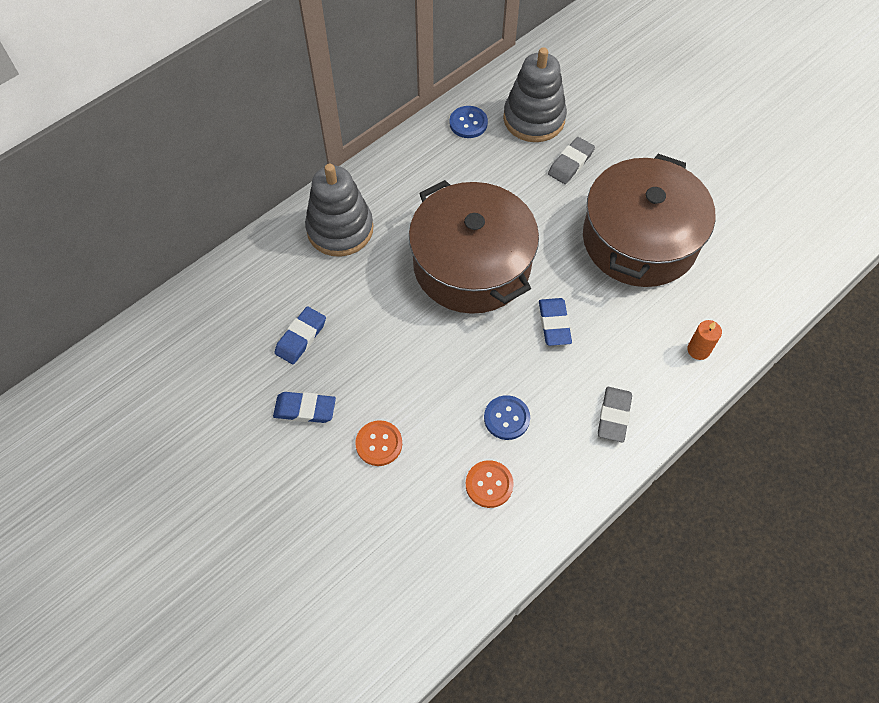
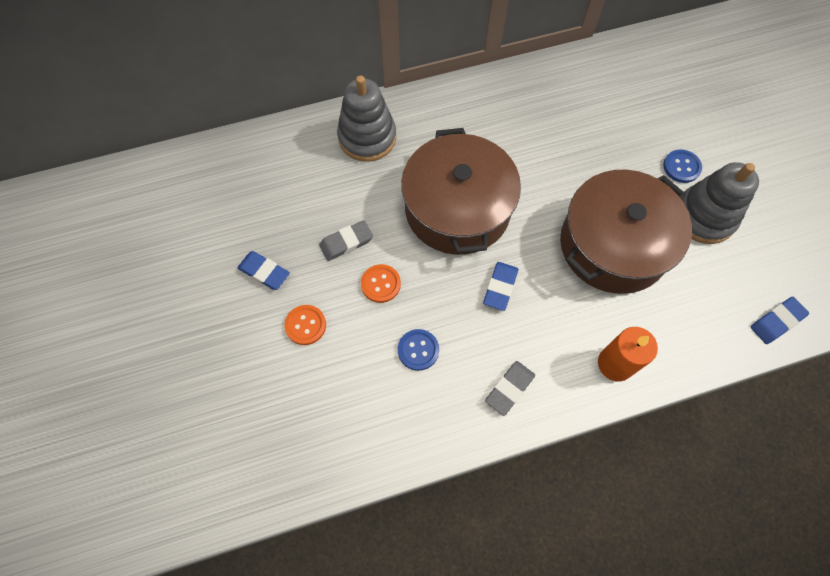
camera: 25 degrees right, 5 degrees up
(301, 337) = (291, 213): blue eraser -> blue eraser (776, 321)
(468, 123) = (517, 89): blue button -> blue button (681, 167)
(489, 484) = (374, 399): orange button -> orange button (380, 284)
(534, 119) = (575, 105): grey stacking toy -> grey stacking toy (704, 217)
(570, 163) = (587, 155): grey eraser -> grey eraser (346, 242)
(698, 350) = (615, 364): orange candle -> orange candle, size x1.65

